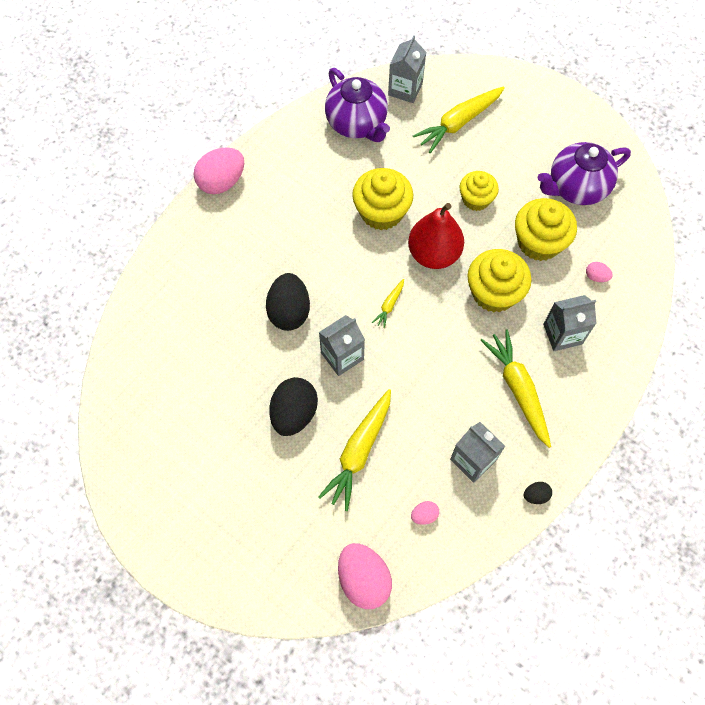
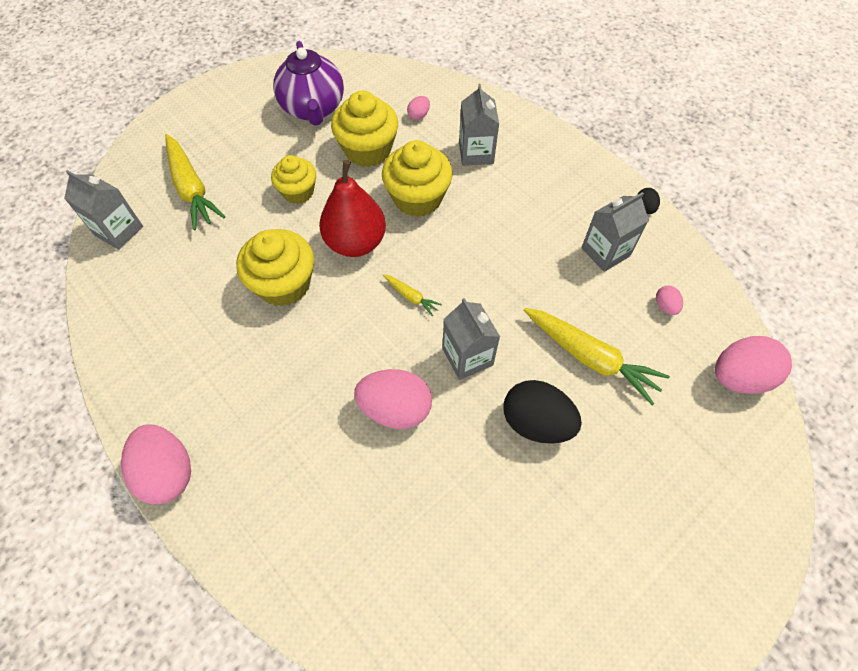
camera: 80 degrees left, 5 degrees down
(289, 311) = (395, 409): black egg -> pink egg
(357, 124) = (146, 289): purple teapot -> none
(517, 389) = (531, 200): yellow carrot -> none

